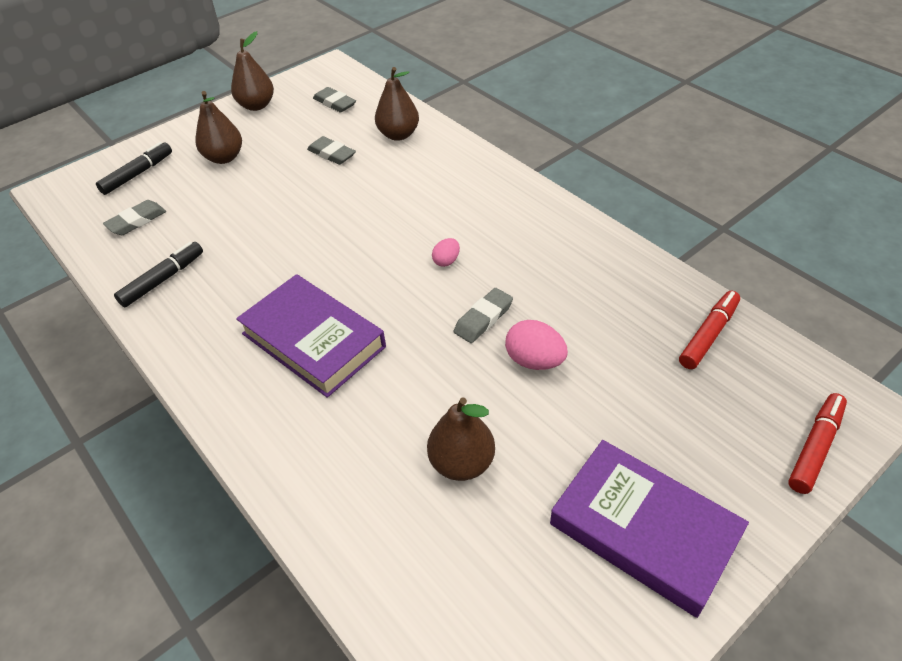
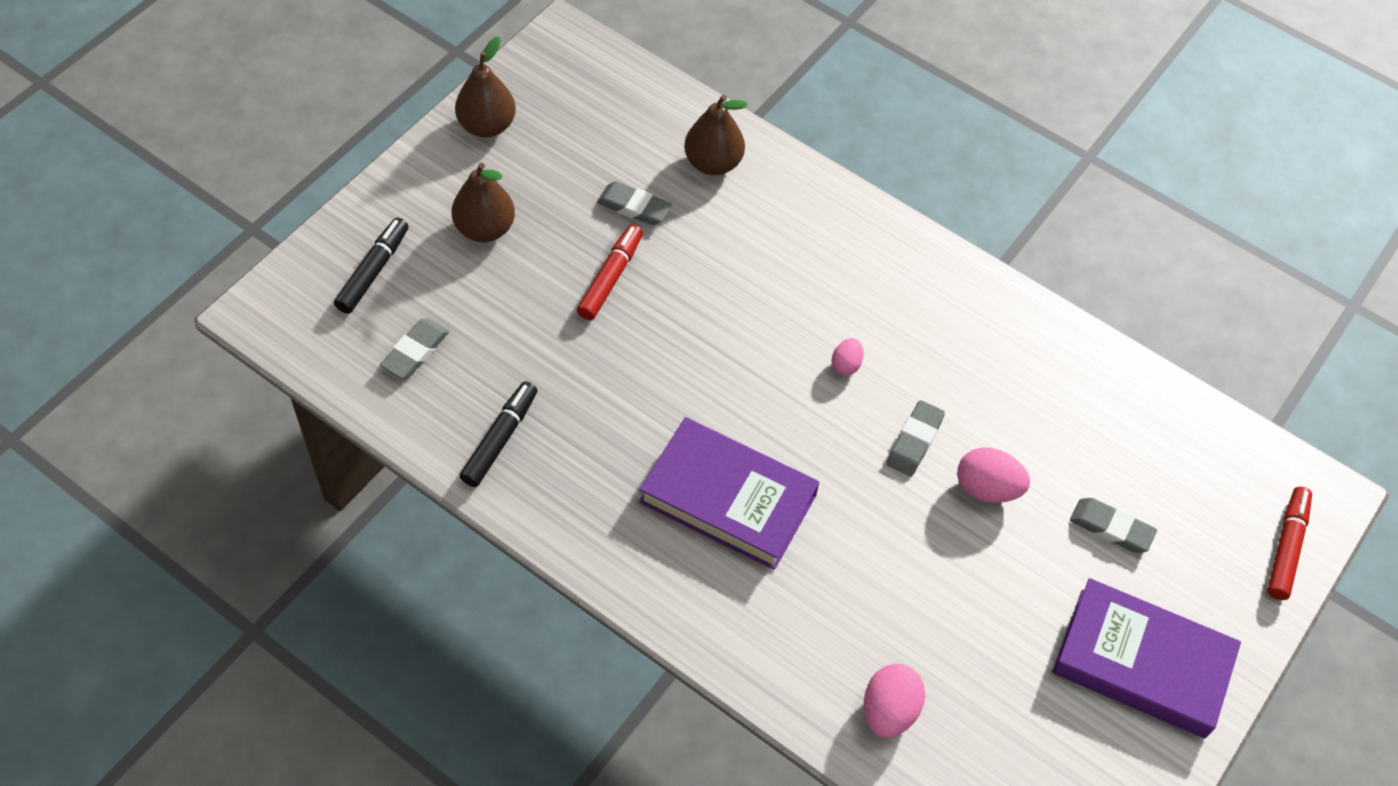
camera: 20 degrees left, 10 degrees up
(335, 103) = (600, 111): grey eraser -> grey eraser (1111, 528)
(380, 531) = (889, 711): none -> pink egg
(462, 463) = (946, 623): brown pear -> none
(708, 335) = (1163, 428): red marker -> red marker (611, 278)

